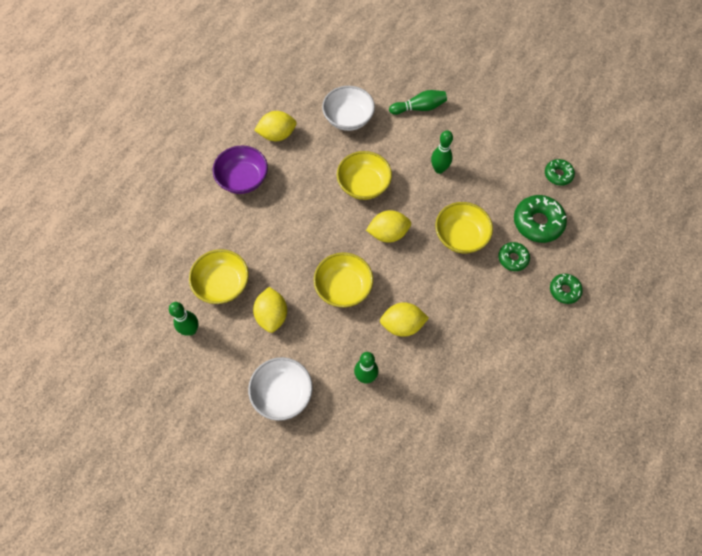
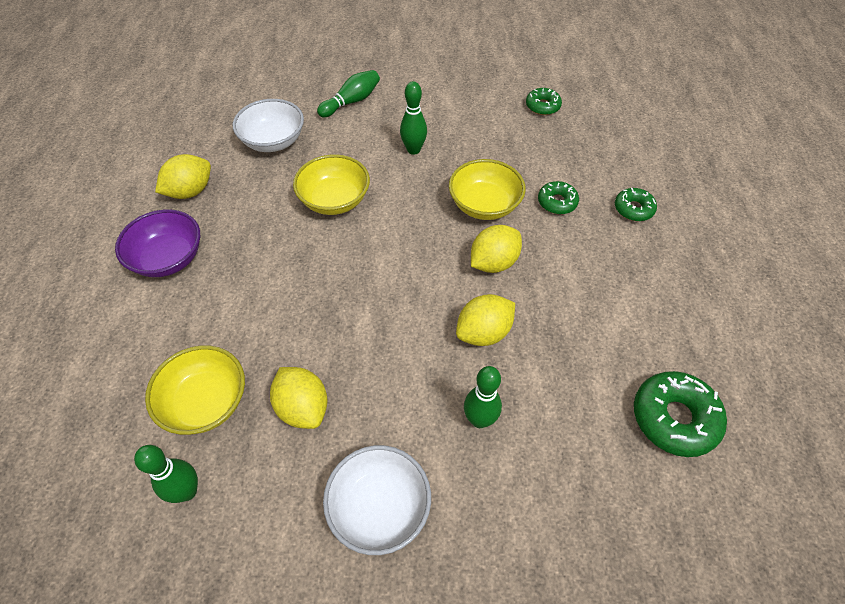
camera: 30 degrees left, 10 degrees down
(343, 287) = (380, 325): yellow bowl -> none
(388, 233) = (398, 239): yellow lemon -> yellow lemon (493, 262)
(537, 222) = (556, 157): green donut -> green donut (674, 418)

